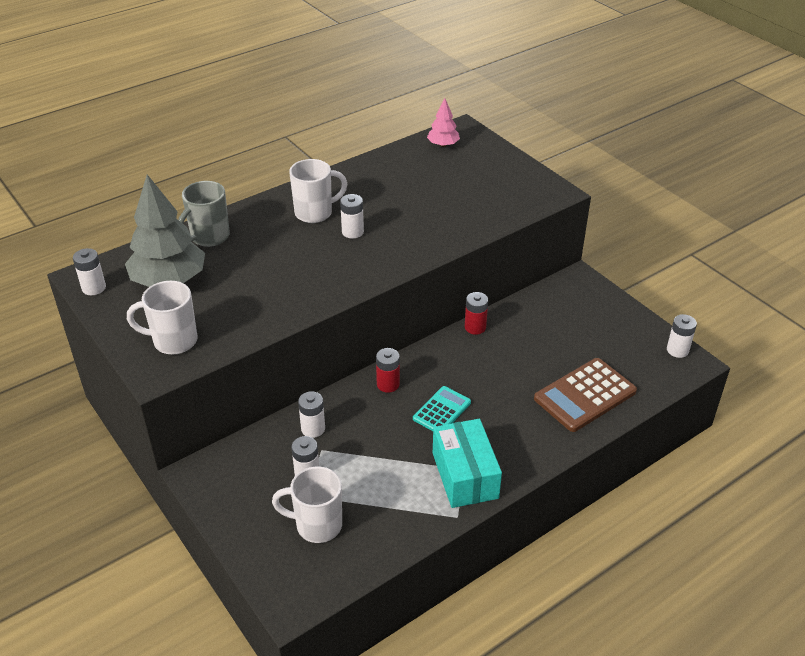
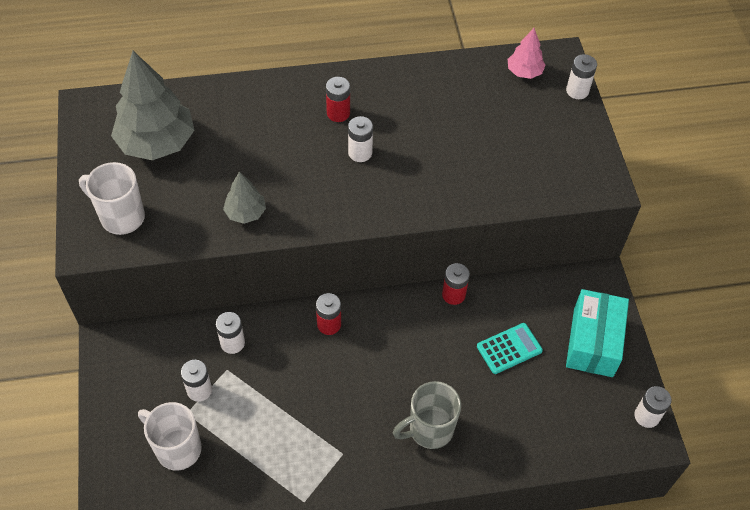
camera: 25 degrees right, 15 degrees up
(94, 288) = (88, 124): white battery -> white battery (577, 91)
(209, 237) = (221, 104): grey mug -> grey mug (429, 430)
(285, 301) = (245, 213): none -> grey tree
(315, 213) = (338, 113): white mug -> red battery
(442, 411) = (361, 378): turquoise calculator -> turquoise calculator (509, 349)
(465, 475) = (338, 460): turquoise box -> turquoise box (593, 342)
(585, 395) = (512, 425): brown calculator -> none

